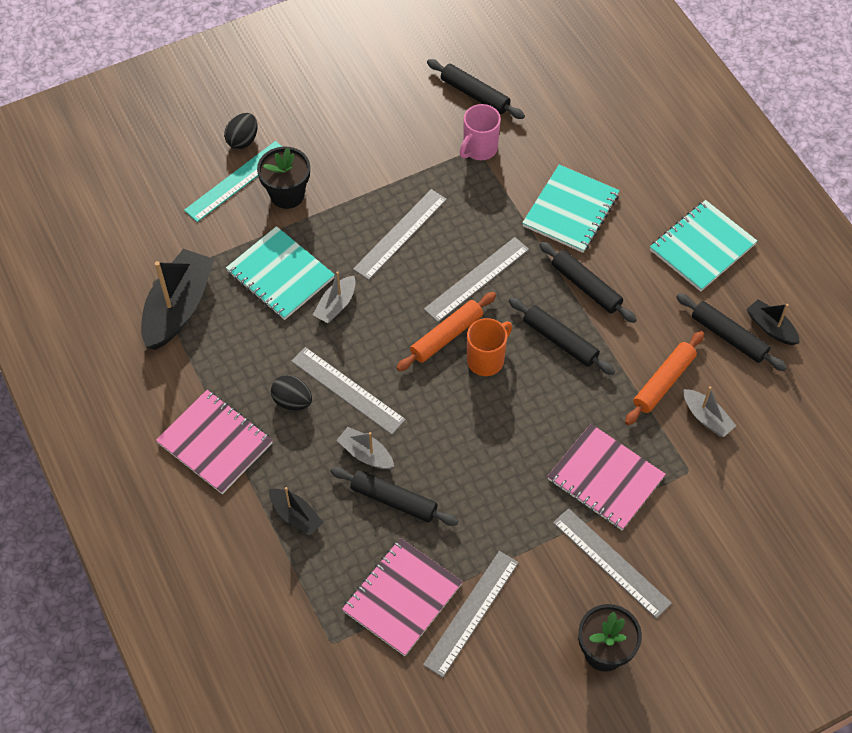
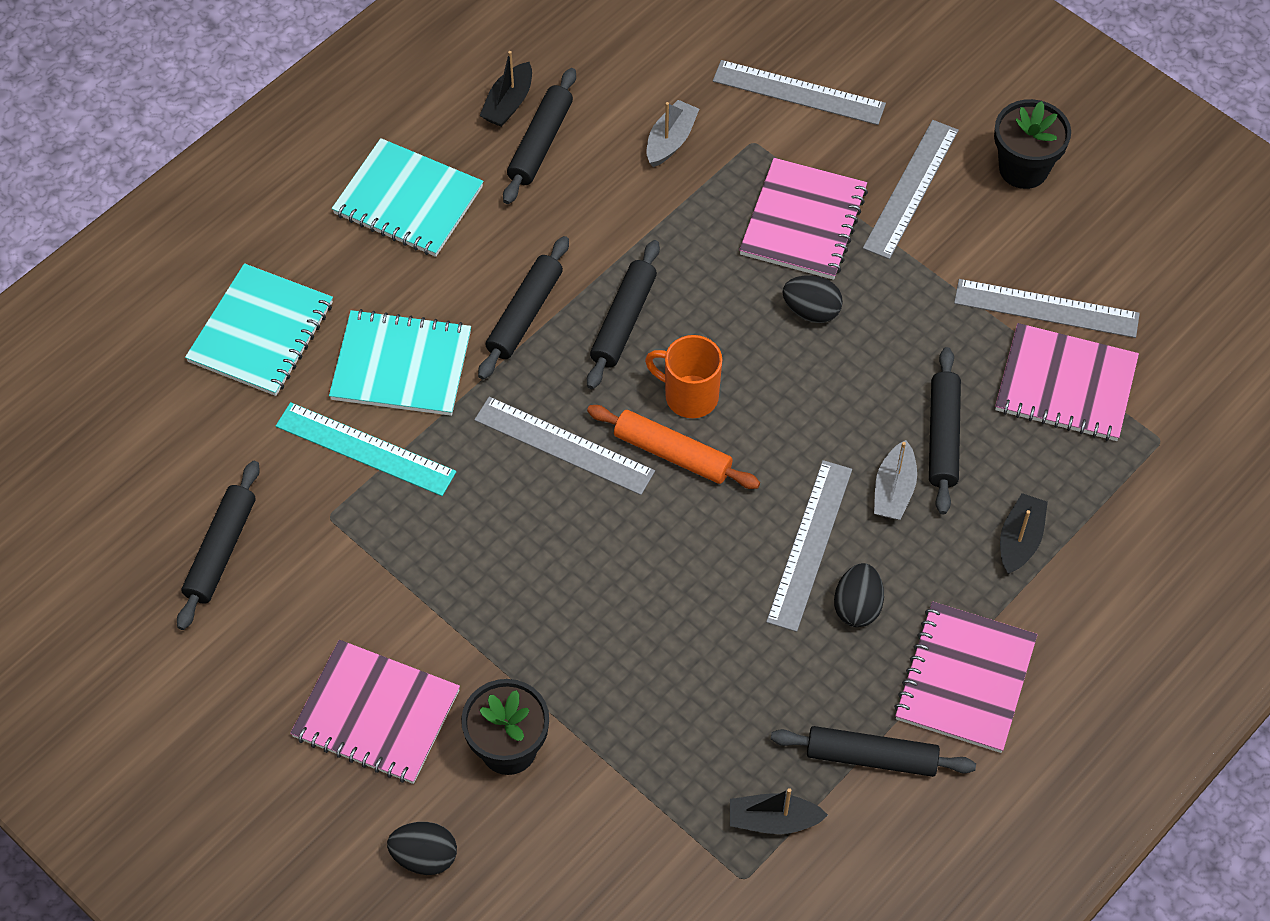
camera: 110 degrees left, 0 degrees up
(178, 307) = (773, 820): black boat -> black boat, size x0.52
(191, 372) = (871, 757): none -> black rolling pin
(237, 181) = (509, 832): turquoise ruler -> turquoise ruler (365, 449)
(280, 275) = (659, 701): turquoise notebook -> turquoise notebook (261, 332)
(336, 305) = (680, 608): grey boat -> none
(338, 140) = (376, 714): none -> pink notebook
(400, 234) = (523, 566): grey ruler -> grey ruler (799, 92)
(479, 149) = (327, 512): pink mug -> none
(526, 456) = (811, 311): none -> black egg
(663, 382) = (638, 195): orange rolling pin -> none

